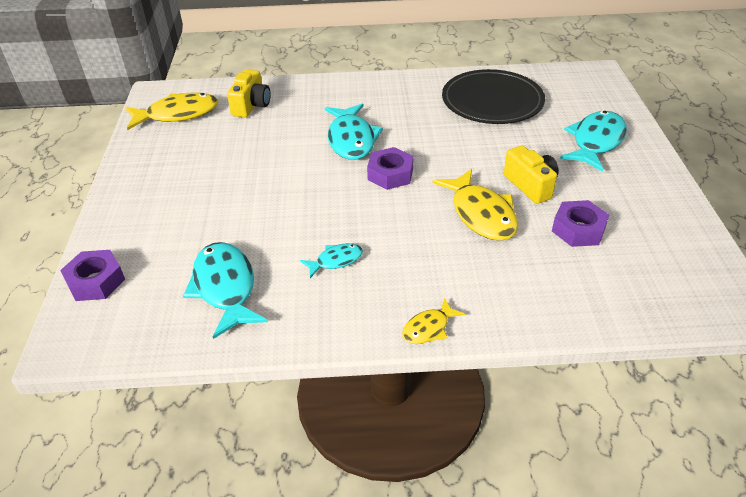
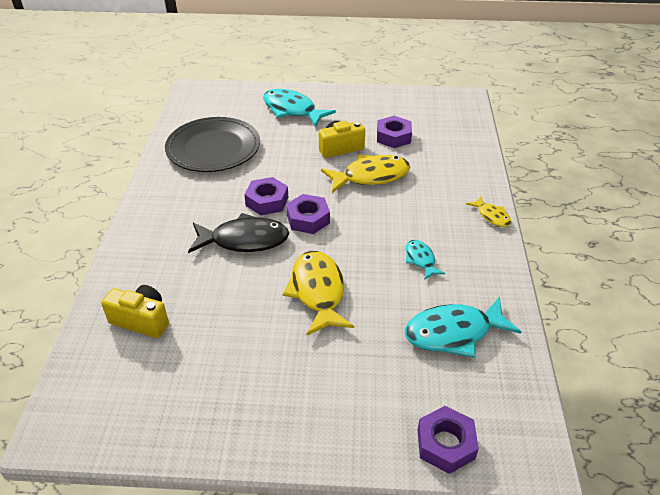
camera: 85 degrees left, 0 degrees up
(177, 114) = (129, 397): yellow fish -> yellow fish (318, 292)
(351, 139) = (244, 240): turquoise fish -> black fish
(413, 145) = (267, 201): none -> purple nut

